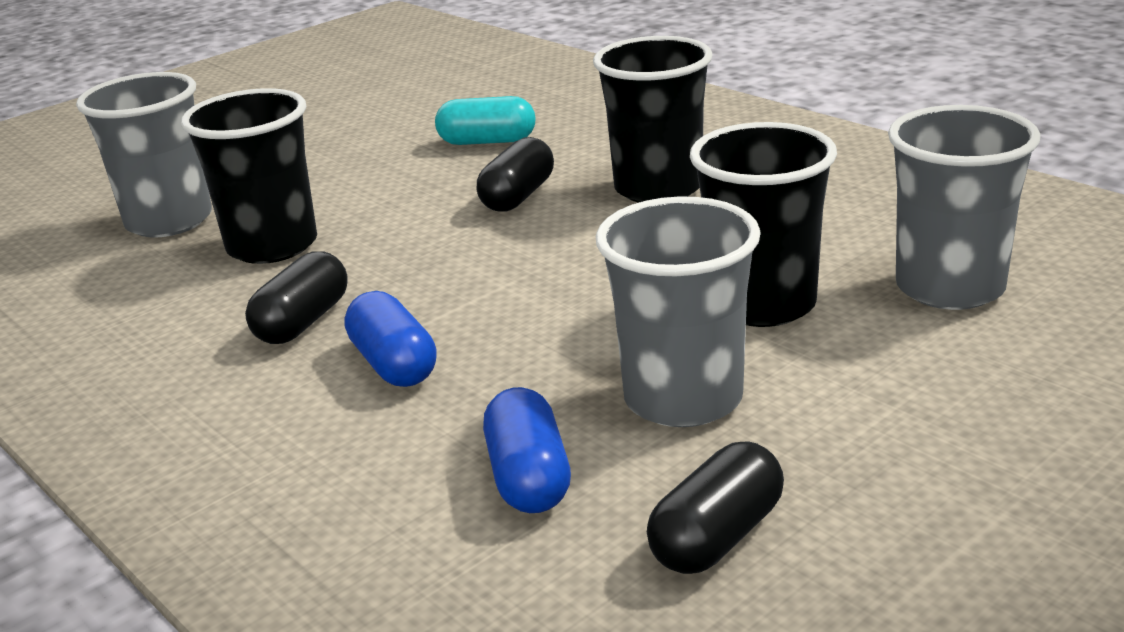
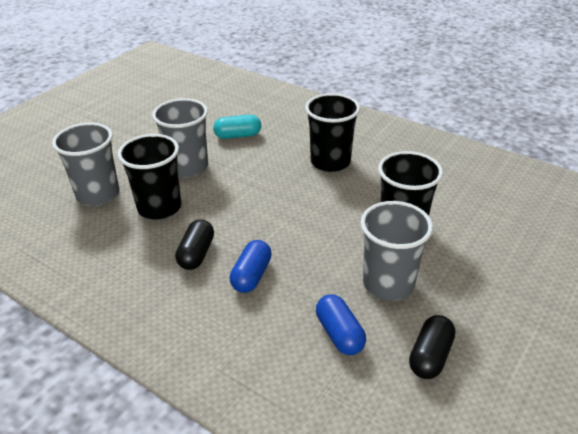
camera: 15 degrees left, 10 degrees up
(394, 364) = (251, 276): blue capsule -> blue capsule turned 60 degrees clockwise
(518, 196) = (267, 170): black capsule -> none
(950, 287) = (475, 213): grey cup -> grey cup (188, 167)

